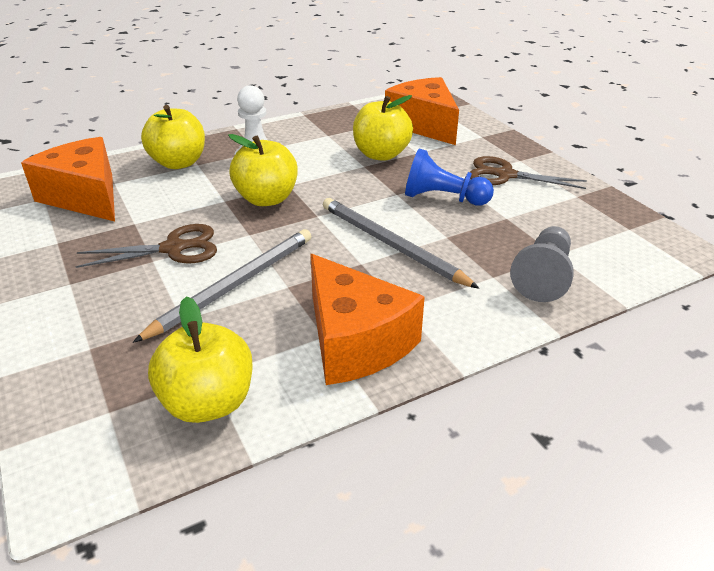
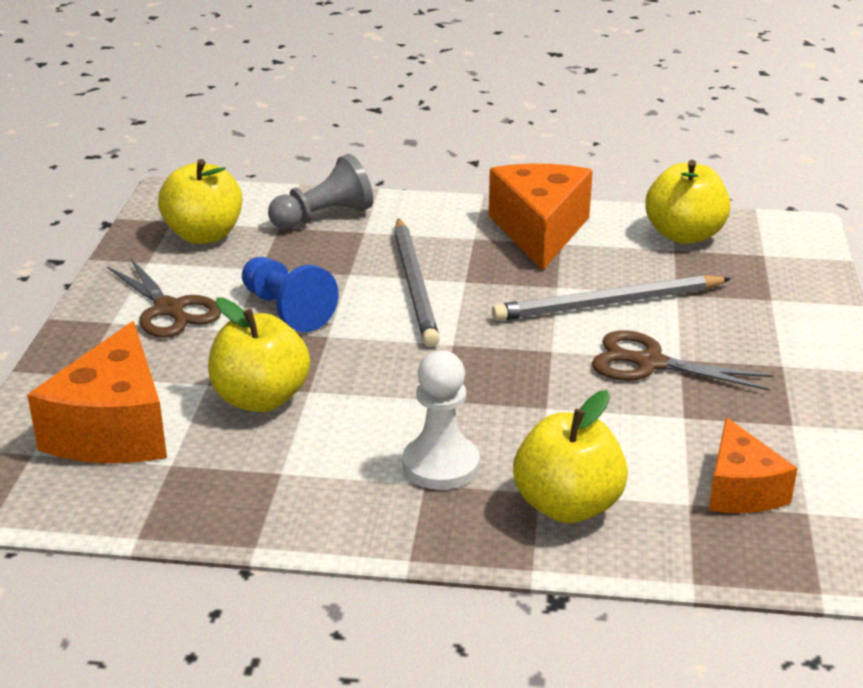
camera: 145 degrees left, 5 degrees down
(85, 196) = (741, 489): orange cheese -> orange cheese, size x0.61
(266, 199) = (490, 388): yellow apple -> yellow apple (204, 235)

